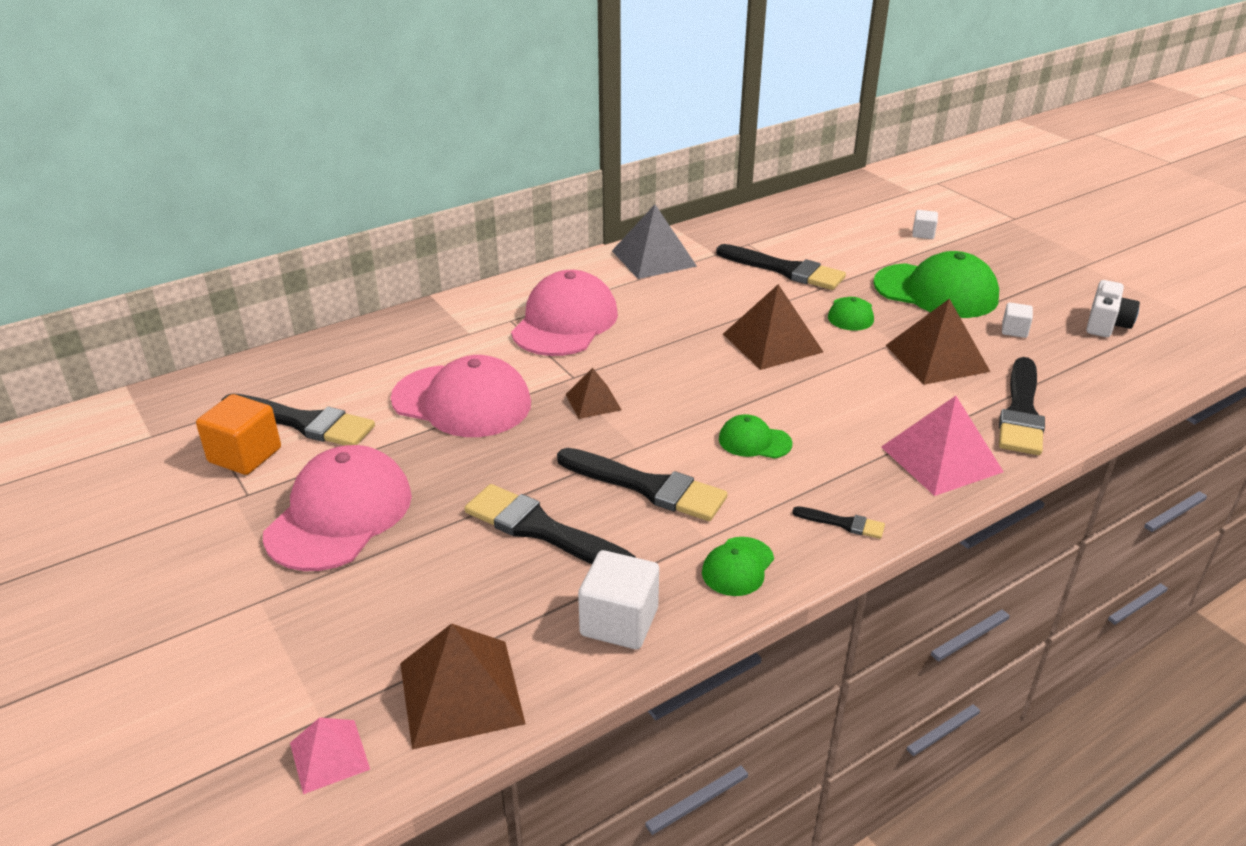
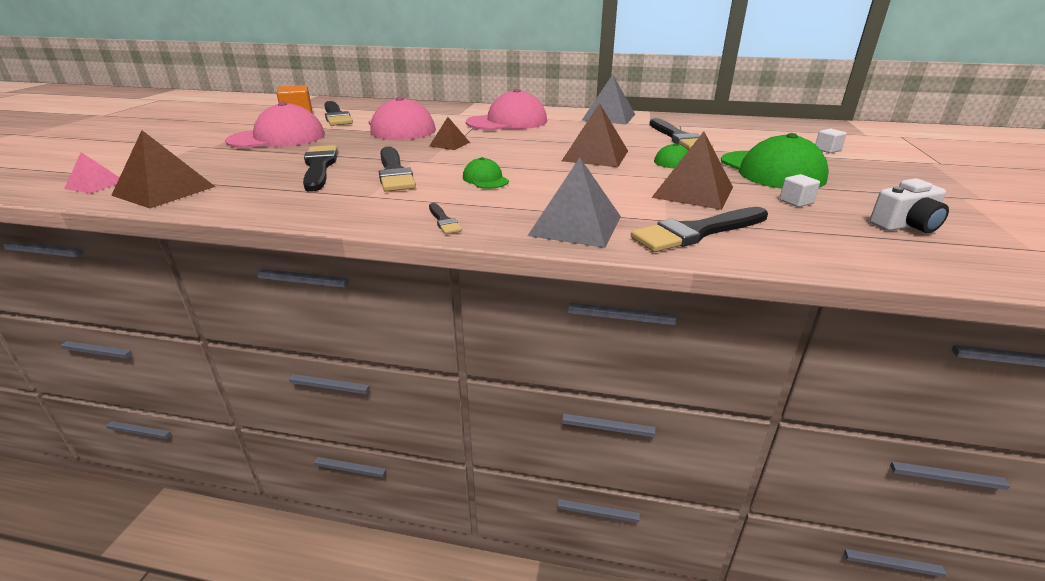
camera: 45 degrees right, 5 degrees down
(619, 622) = (261, 201): white cube -> none
(738, 567) = (352, 210): green cap -> none
(941, 459) = (575, 225): pink pyramid -> grey pyramid

